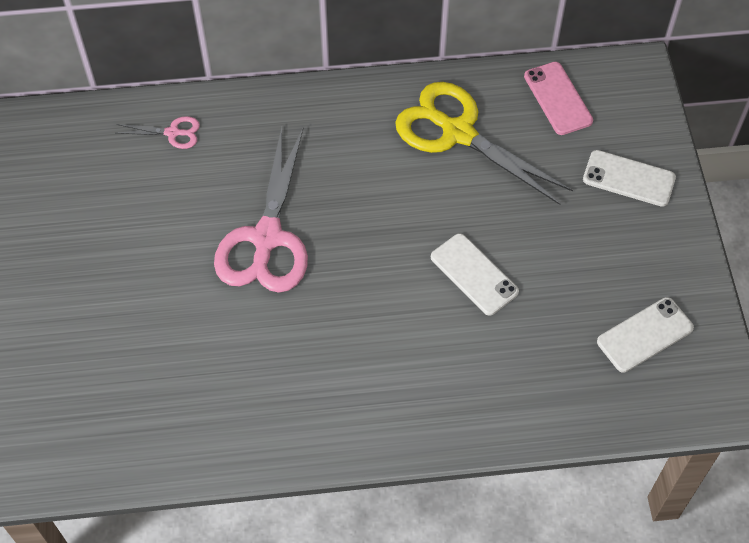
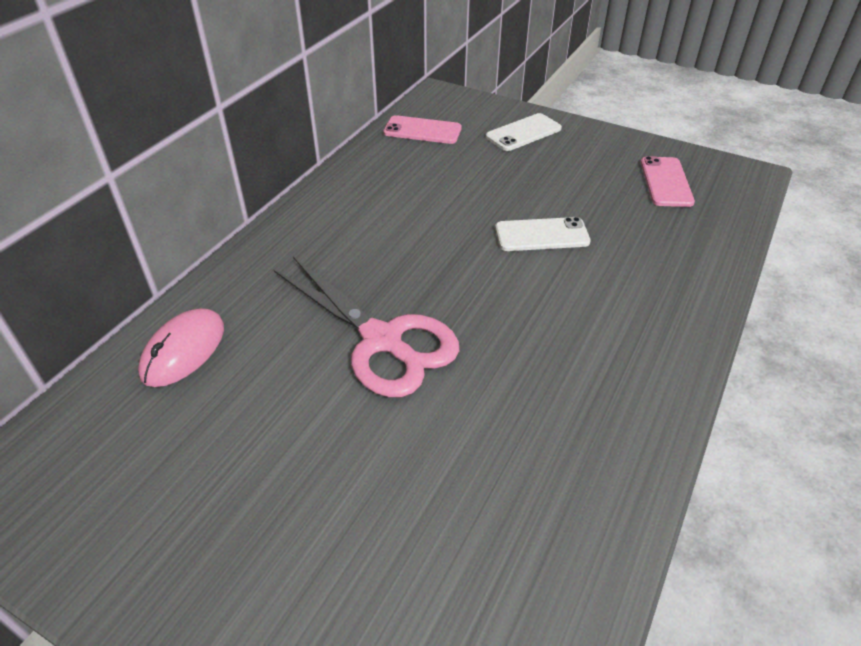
camera: 55 degrees left, 15 degrees down
(173, 133) = (183, 350): pink scissors -> pink mouse
(458, 133) = (398, 184): yellow scissors -> none
(645, 335) = (666, 182): white phone -> pink phone

